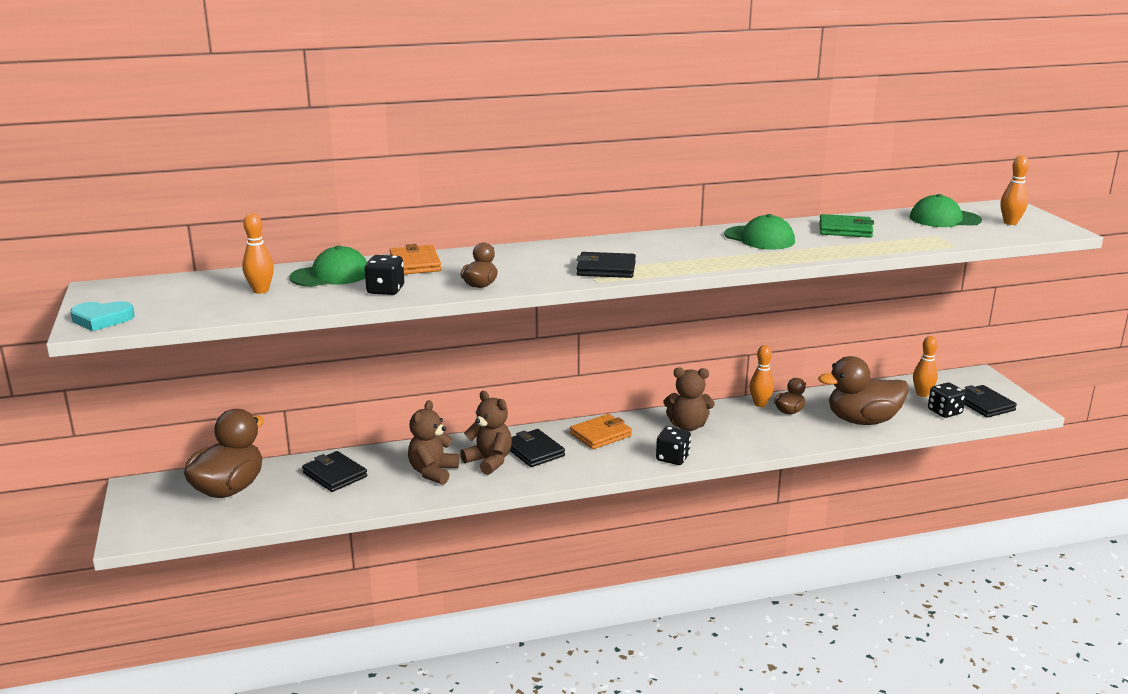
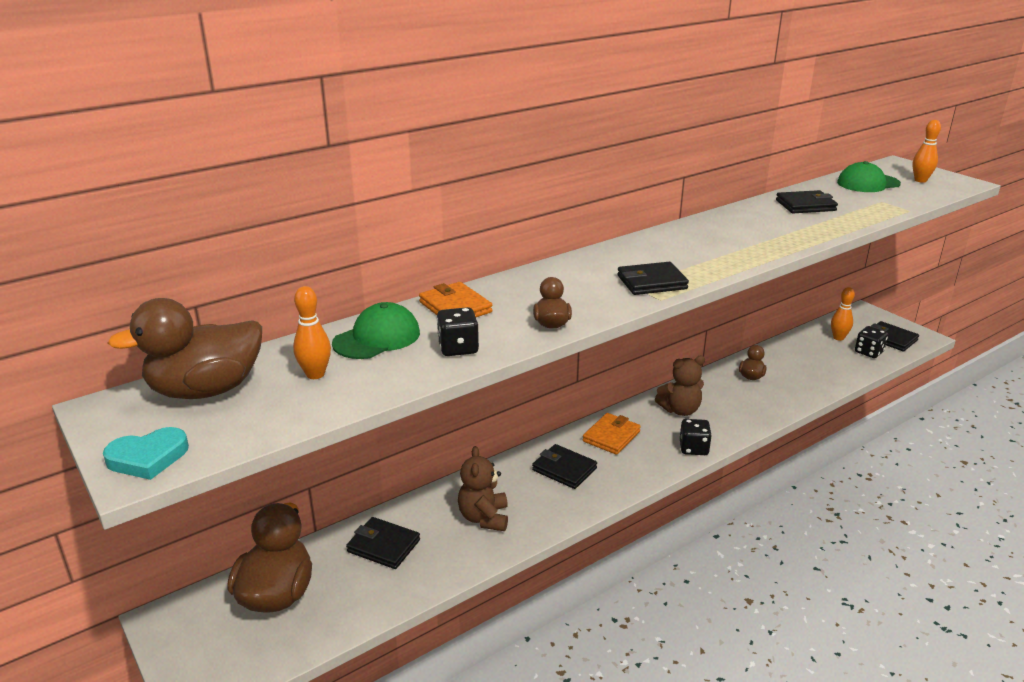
camera: 20 degrees left, 5 degrees up
(489, 461) = (530, 491): brown teddy bear -> none
(759, 238) = (746, 225): green cap -> none
(760, 404) = (722, 374): orange bowling pin -> none
(845, 230) = (805, 205): green wallet -> black wallet
(862, 421) = (815, 374): brown duck -> brown duck (206, 390)

